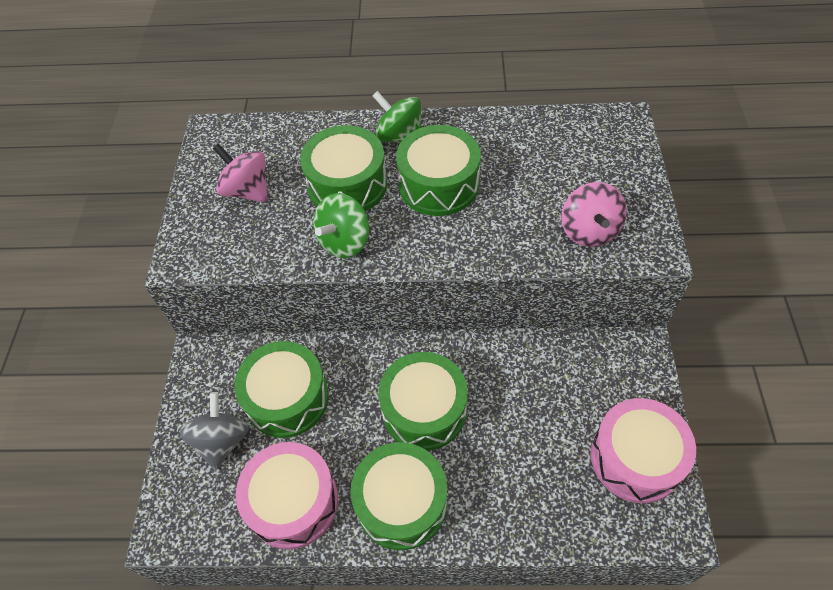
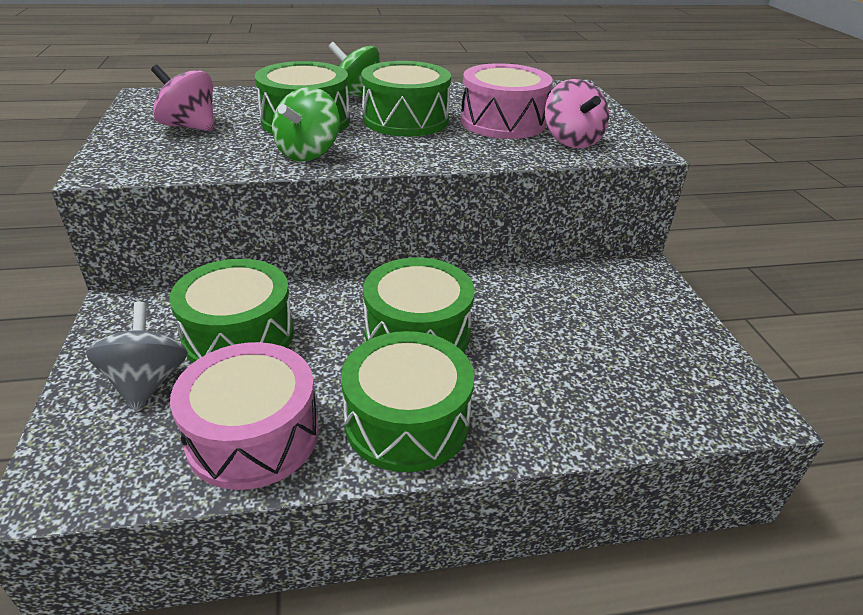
camera: 15 degrees left, 20 degrees down
(635, 458) = (680, 354): pink drum -> pink drum (502, 122)

